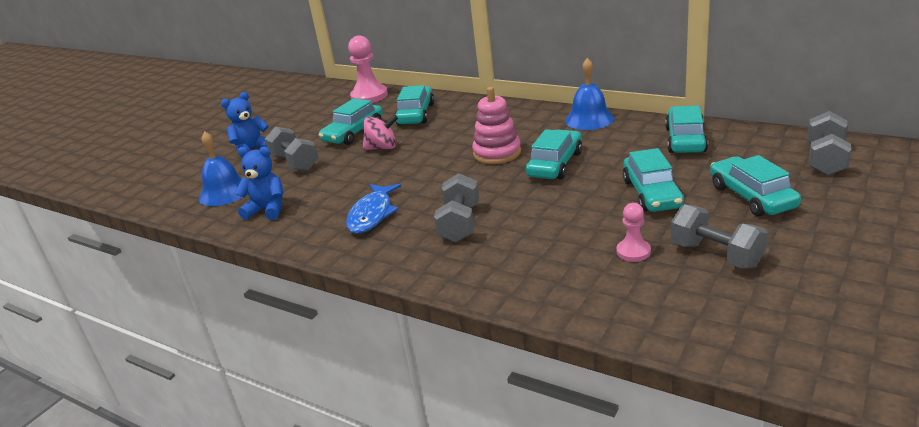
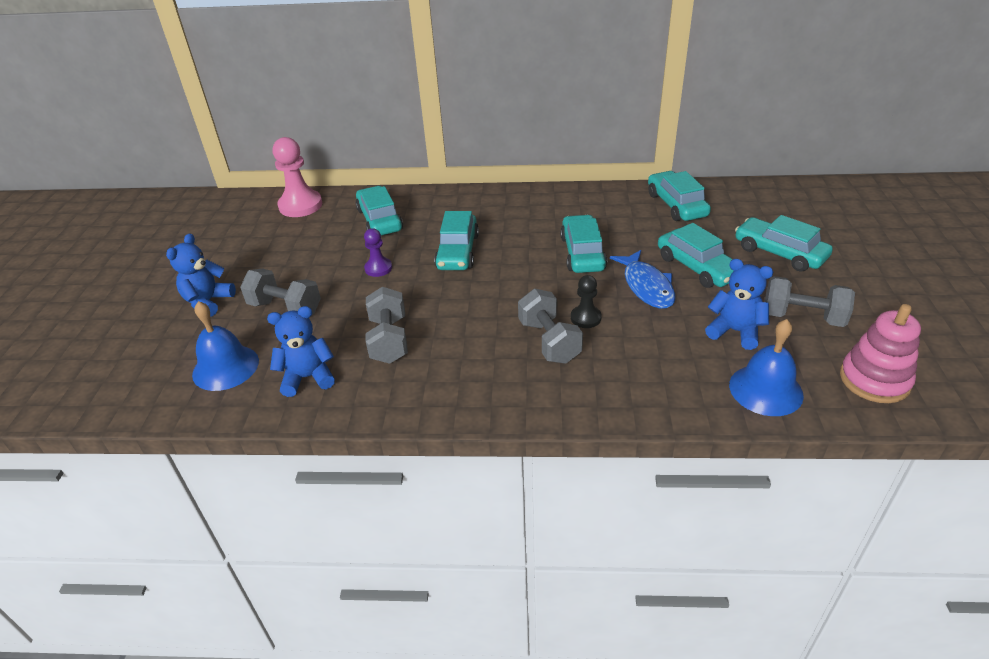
camera: 30 degrees left, 10 degrees up
(353, 133) = (324, 255): turquoise car -> turquoise car (457, 252)
(372, 214) = (443, 353): blue fish -> blue fish (646, 286)
(382, 148) = (378, 268): pink spinning top -> purple pawn
(497, 153) = (513, 251): pink stacking toy -> pink stacking toy (874, 380)
(507, 213) = (585, 318): none -> black pawn
(589, 119) = (570, 197): blue bell -> blue bell (765, 389)
(633, 252) = (735, 331): pink pawn -> blue teddy bear
(825, 160) = (803, 206): grey dumbbell -> grey dumbbell (389, 340)

